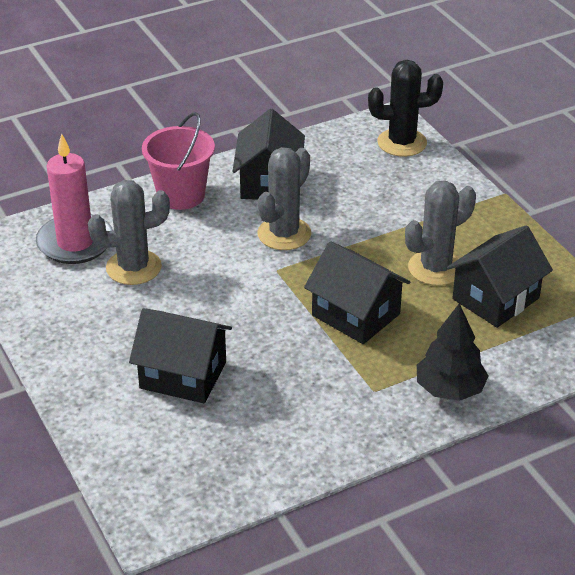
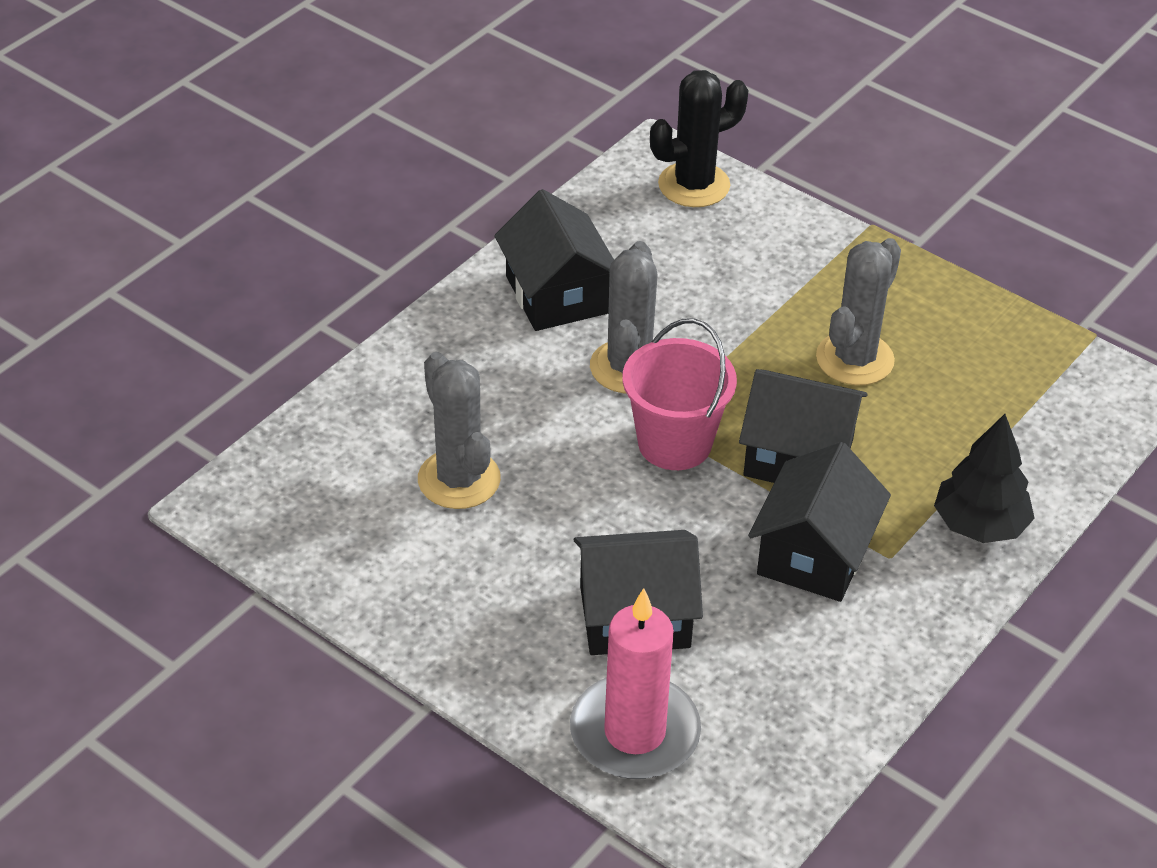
camera: 25 degrees left, 5 degrees up
(75, 242) = (350, 466): pink candle -> pink candle (635, 732)
(133, 267) = (459, 479): grey cactus -> grey cactus turned 75 degrees counterclockwise
(181, 195) = (449, 349): pink bucket -> pink bucket (674, 443)
(495, 298) = (955, 380): black house -> black house (814, 554)

